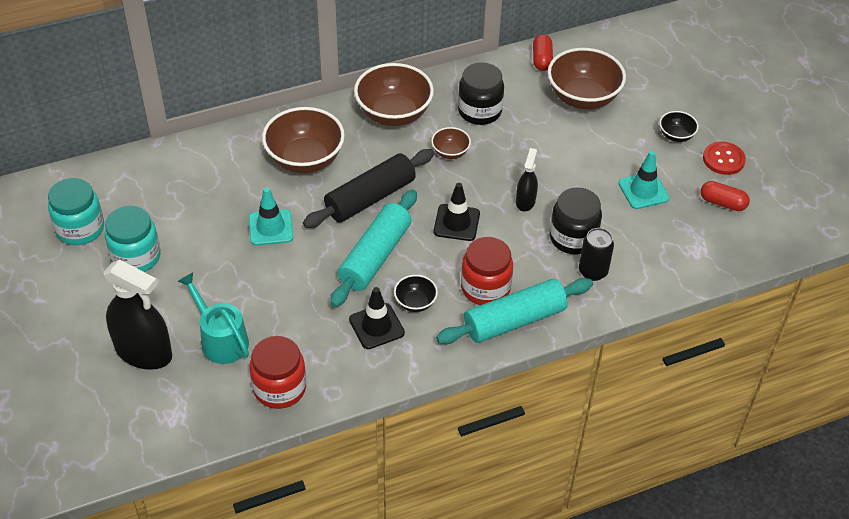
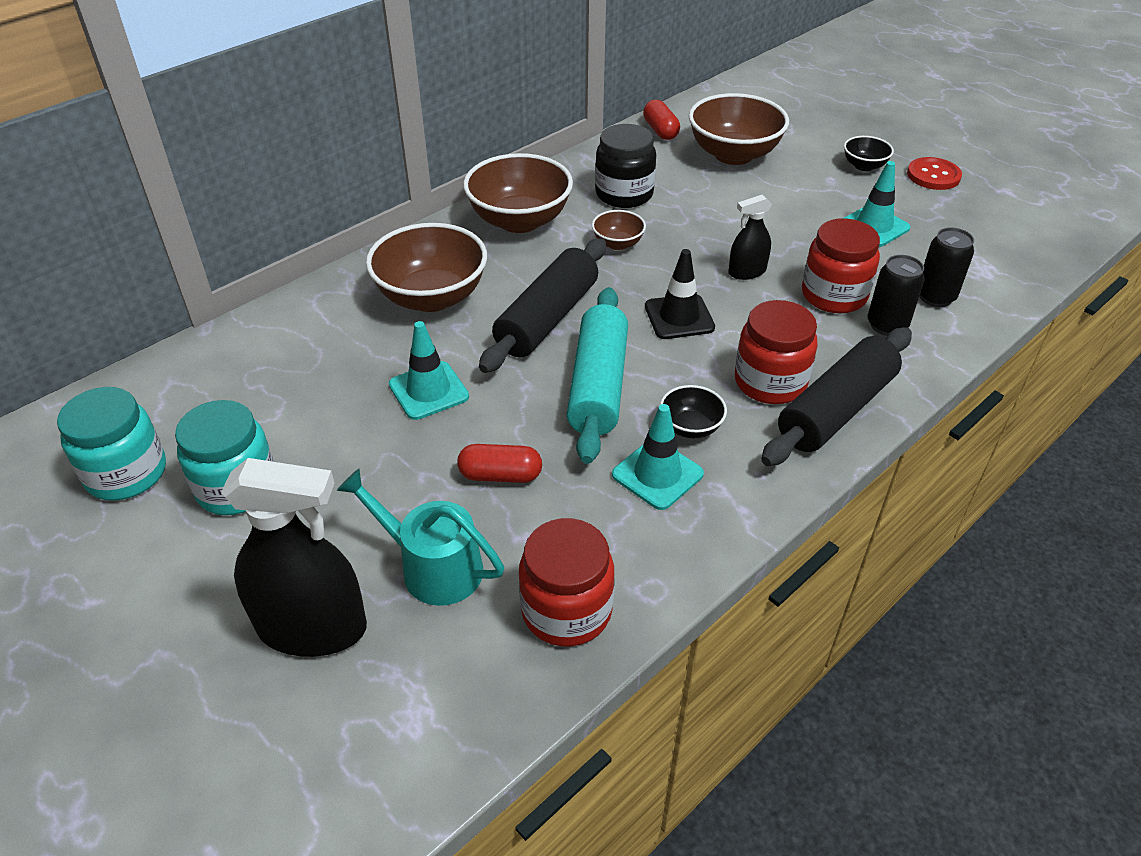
camera: 20 degrees left, 5 degrees down
(376, 326) = (657, 474): black traffic cone -> turquoise traffic cone
(514, 320) = (836, 410): turquoise rolling pin -> black rolling pin
(525, 201) = (747, 272): black spray bottle -> black spray bottle turned 105 degrees counterclockwise
(573, 238) = (834, 295): black jar -> red jar
(644, 260) = (935, 297): none -> black can
(722, 203) = (969, 216): red capsule -> red capsule (500, 475)

